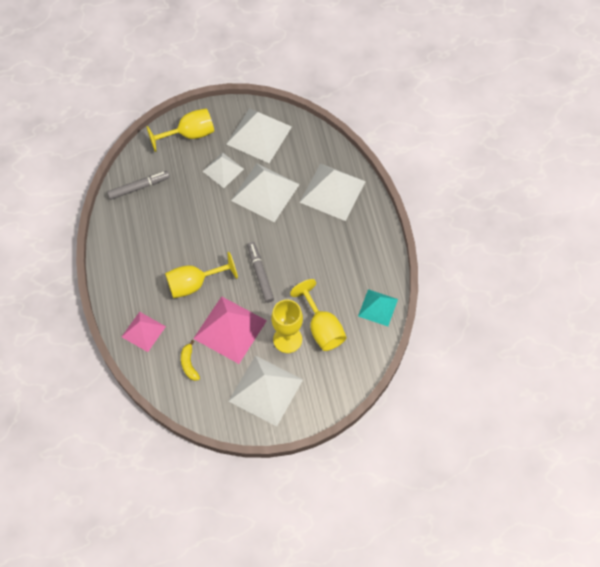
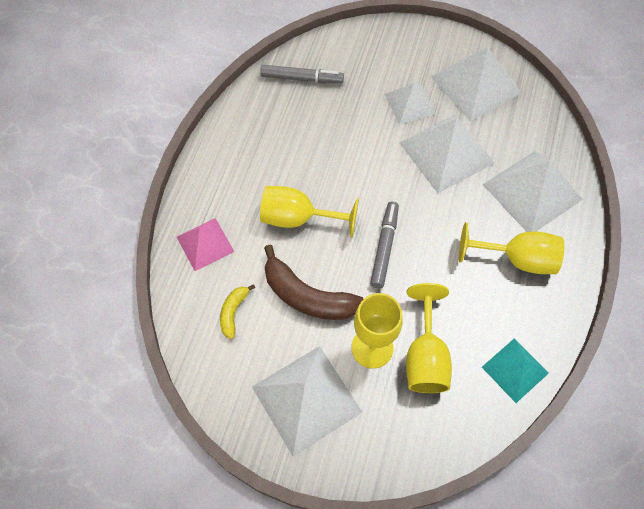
camera: 30 degrees right, 0 degrees up
(189, 134) = (394, 48): yellow goblet -> yellow goblet (517, 259)
(230, 329) = (307, 296): pink pyramid -> brown banana

